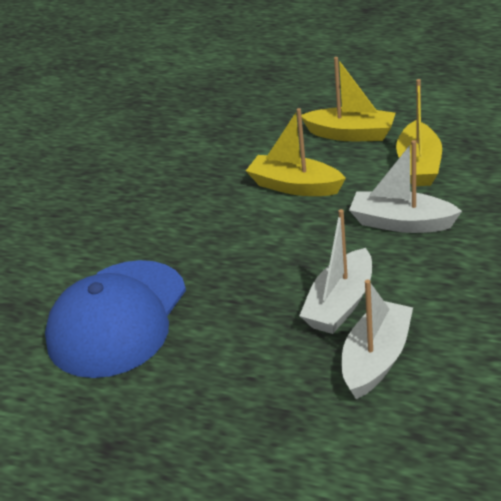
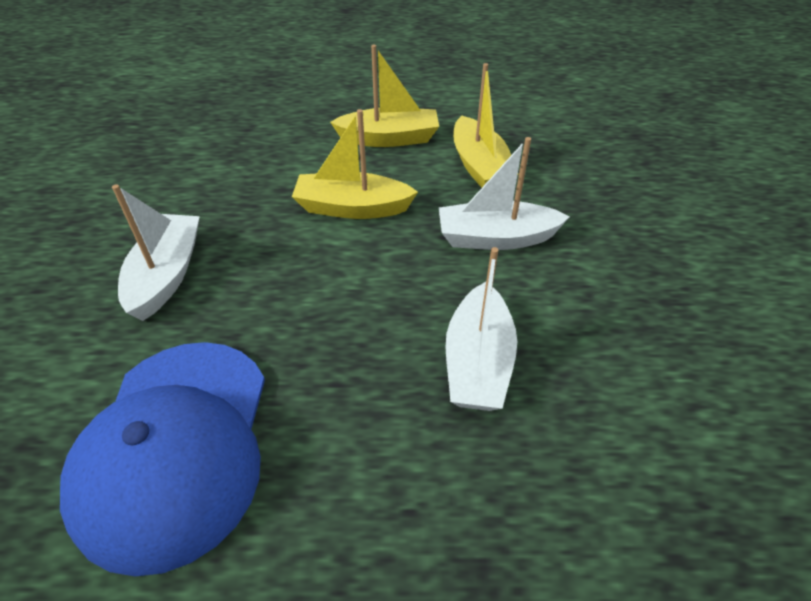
camera: 25 degrees left, 10 degrees up
(376, 359) = (562, 439): white boat -> white boat (167, 275)

